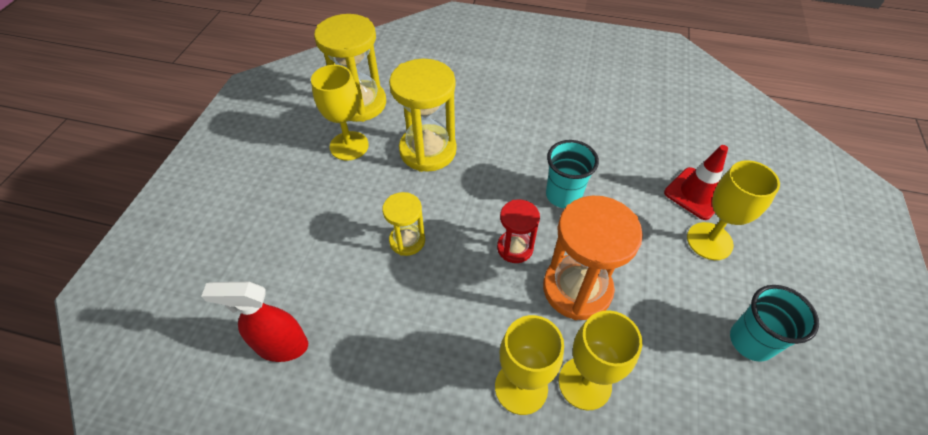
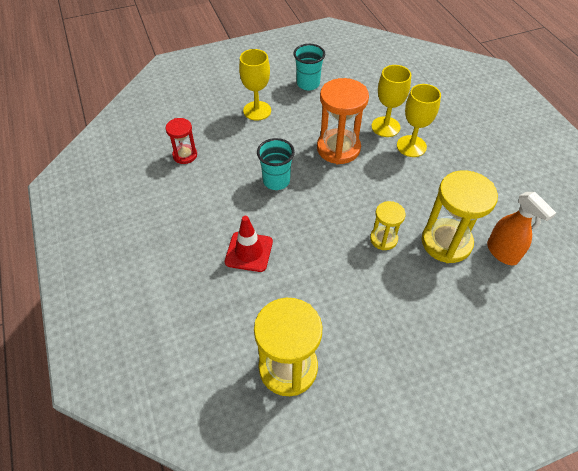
camera: 125 degrees left, 0 degrees up
(282, 346) = (502, 252): red spray bottle -> orange spray bottle
(349, 146) = (341, 336): yellow goblet -> none
(428, 150) = (300, 277): yellow hourglass -> yellow hourglass (446, 242)
(515, 248) = (337, 185): red hourglass -> red hourglass (185, 155)
(696, 193) = (223, 125): red traffic cone -> red traffic cone (249, 252)

